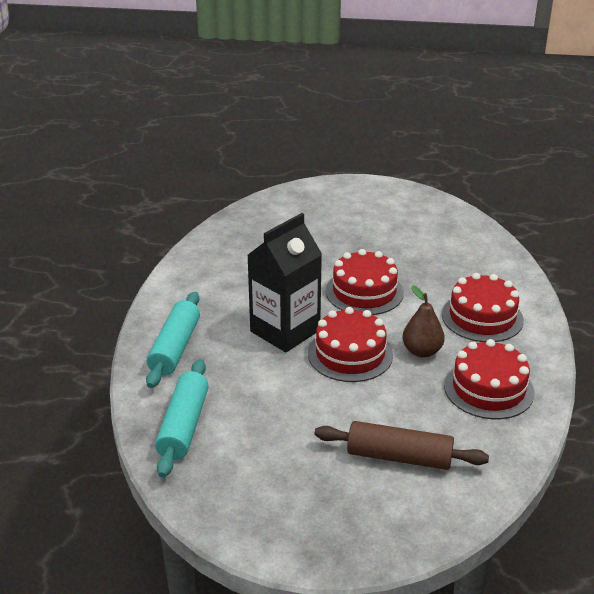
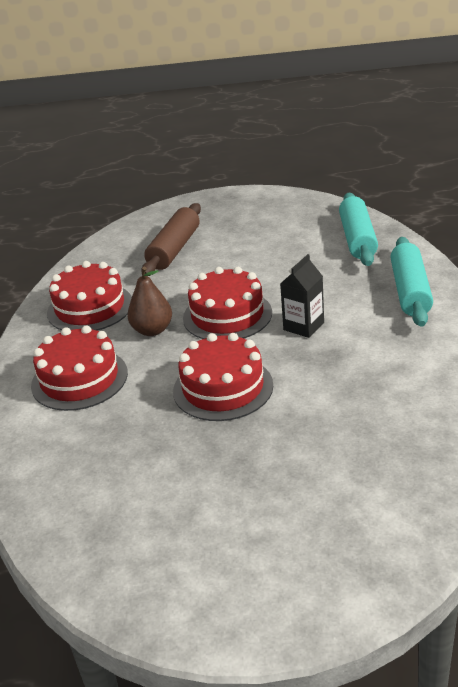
camera: 175 degrees right, 0 degrees up
(285, 331) = (303, 326): black carton -> black carton, size x0.53
(399, 457) = (174, 249): brown rolling pin -> brown rolling pin turned 75 degrees counterclockwise

